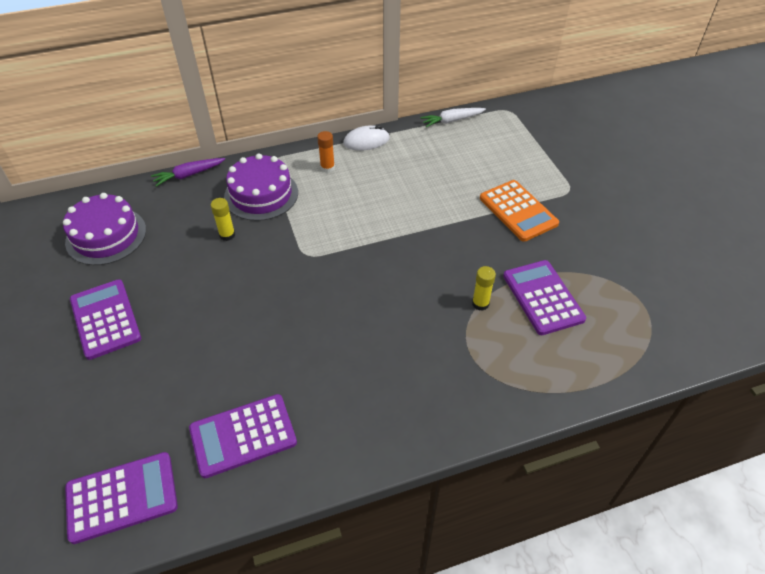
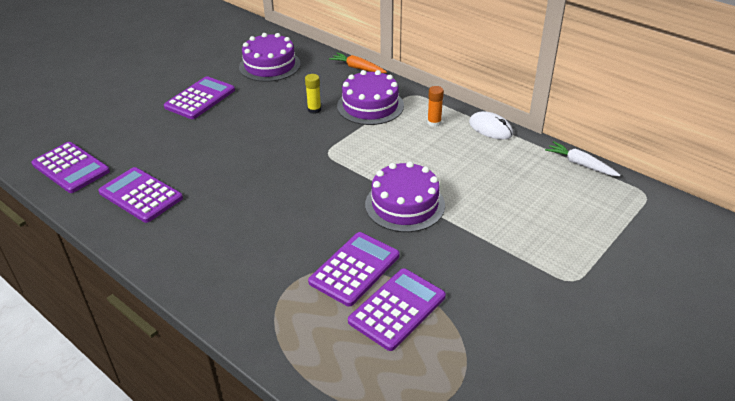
camera: 60 degrees right, 10 degrees down
(188, 175) = (357, 68): purple carrot -> orange carrot
(423, 236) = (405, 205): none -> purple cake
(480, 303) = (355, 269): yellow glue stick -> purple calculator
(518, 211) = (499, 252): orange calculator -> none

